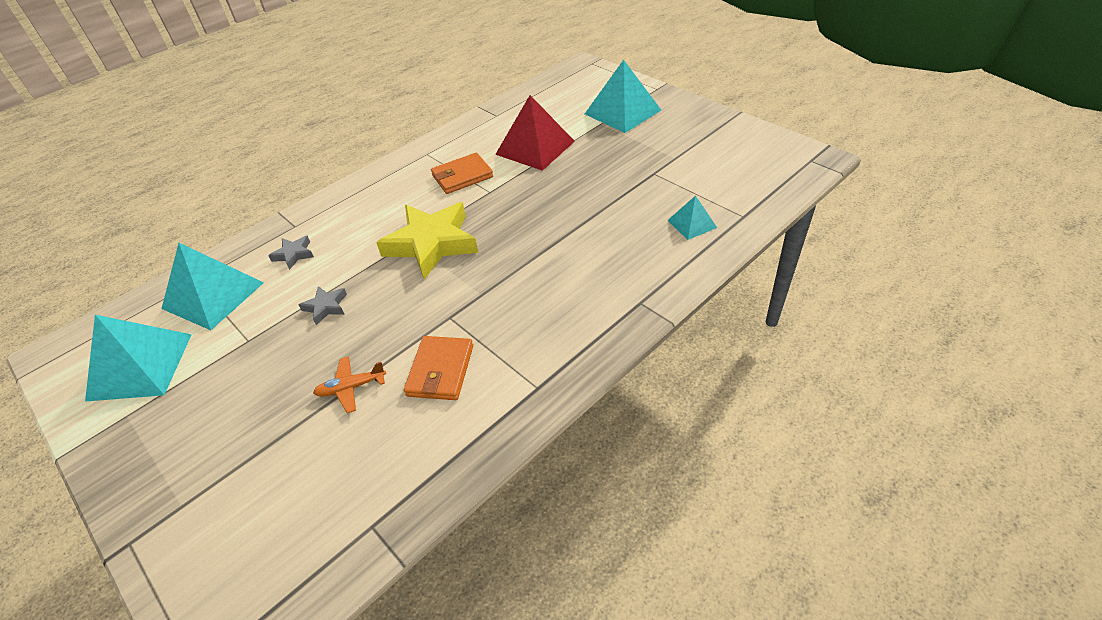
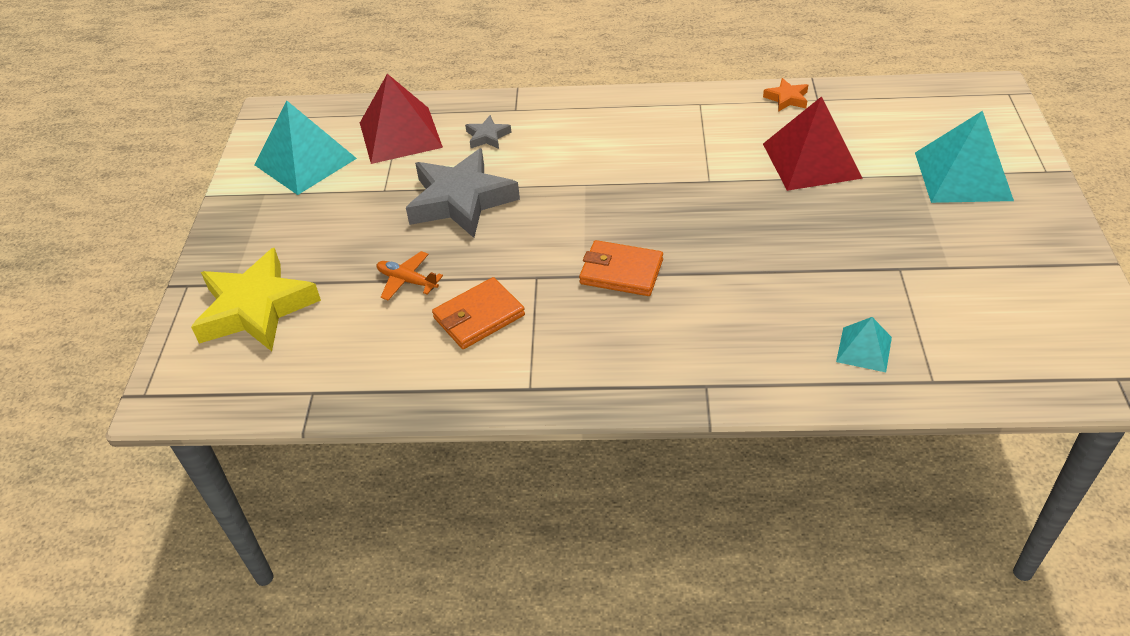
camera: 45 degrees right, 0 degrees up
(213, 295) = (400, 134): turquoise pyramid -> red pyramid
(326, 307) = (461, 200): grey star -> grey star, size x2.27
(431, 244) = (599, 199): yellow star -> yellow star (256, 308)
(462, 176) = (704, 148): orange wallet -> orange wallet (621, 272)
(477, 124) = (787, 98): none -> orange star

